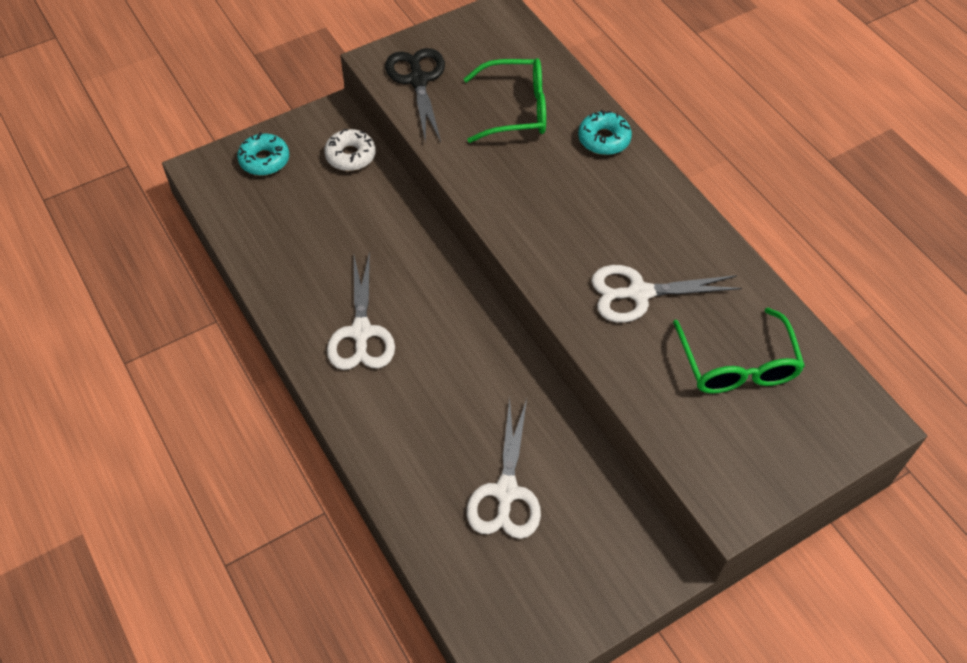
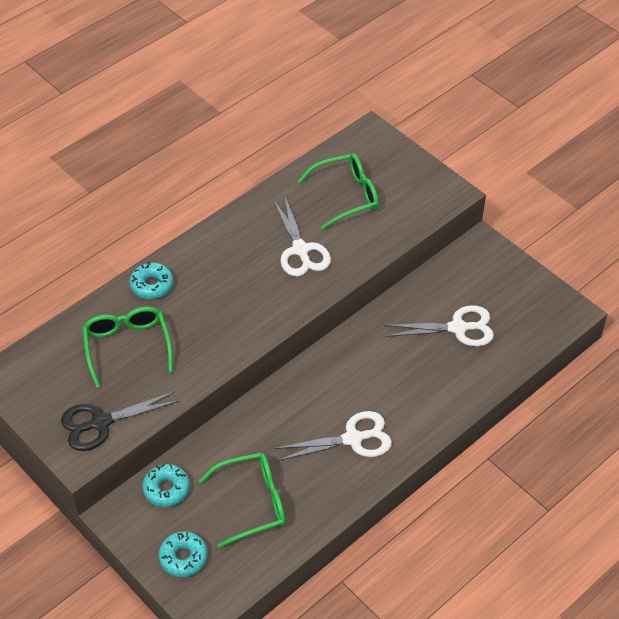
camera: 100 degrees left, 5 degrees down
(308, 225) = (253, 503): none -> green glasses
(350, 156) = (166, 489): white donut -> turquoise donut

